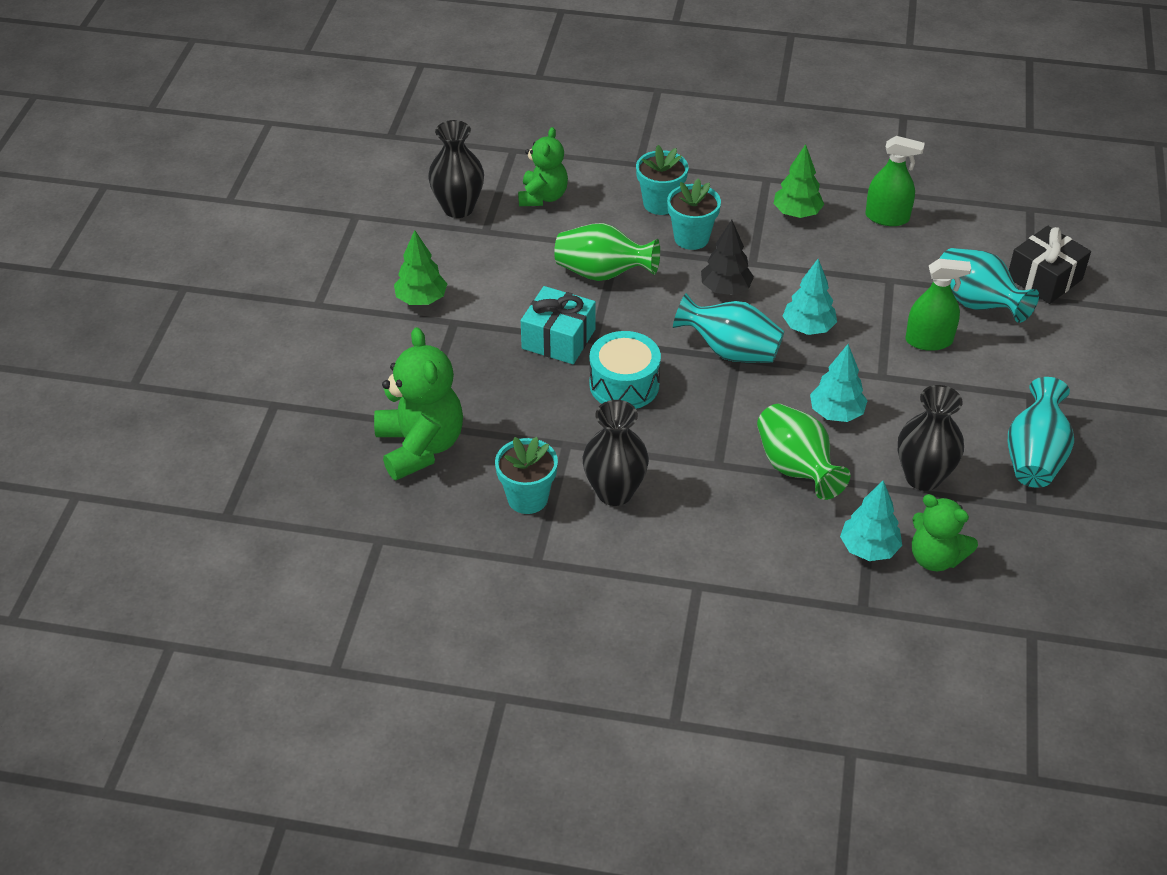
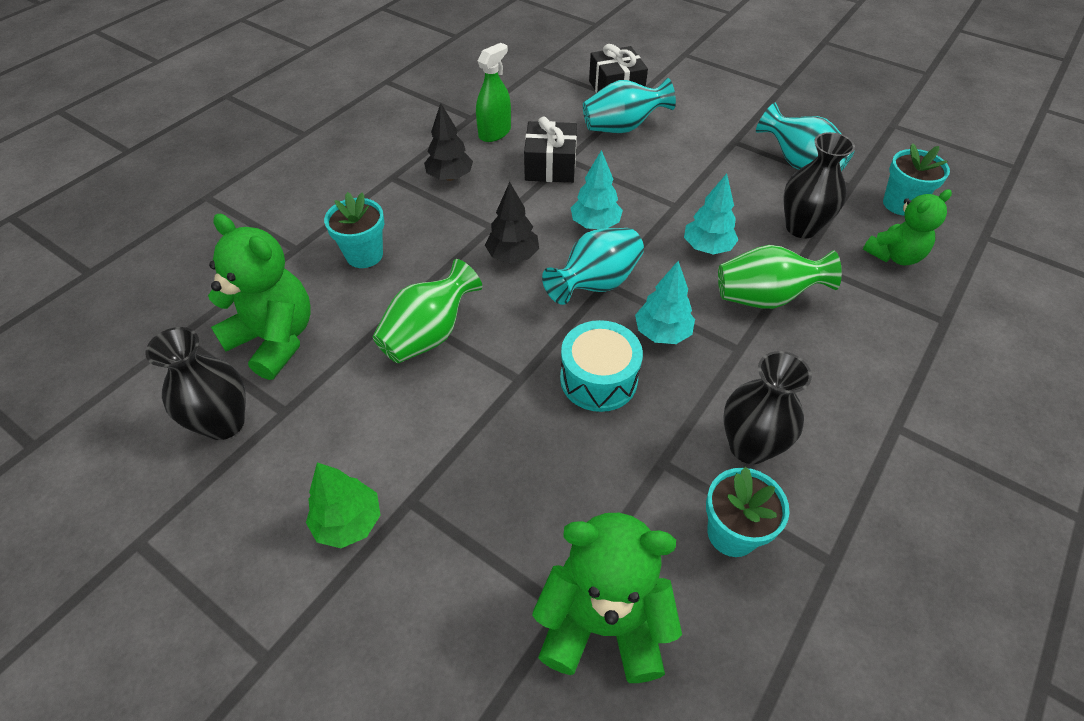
camera: 65 degrees left, 5 degrees up
(543, 197) = (275, 339): green teddy bear -> green teddy bear, size x1.54
(558, 339) = (501, 409): turquoise gift -> none
(691, 238) = (428, 252): turquoise flower pot -> turquoise flower pot (900, 204)
(797, 213) = (450, 177): green tree -> black tree
(868, 272) = (550, 166): none -> black gift
(868, 549) = (875, 290): turquoise tree -> turquoise tree (662, 333)
(928, 341) = (649, 166): green spray bottle -> none

